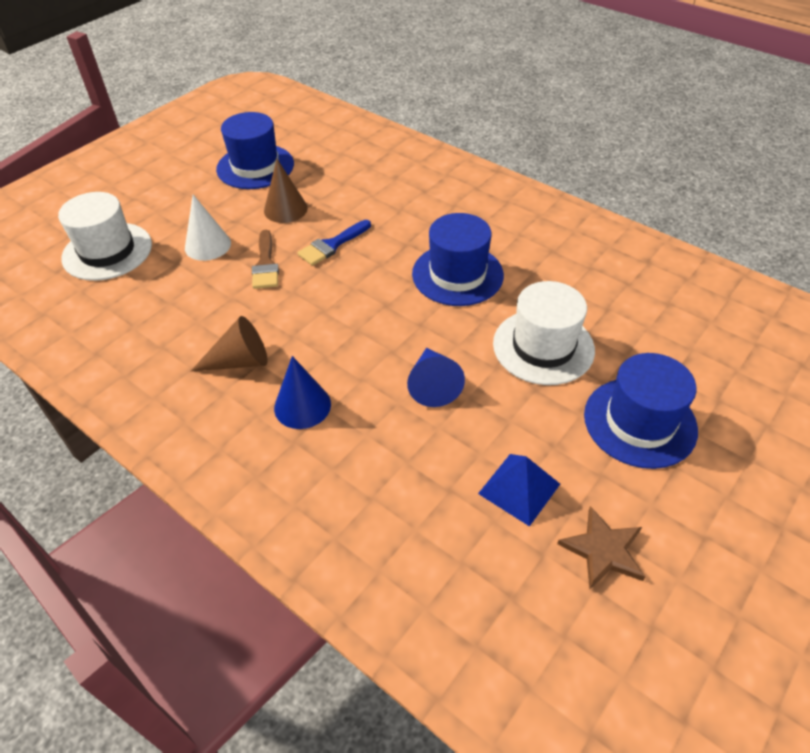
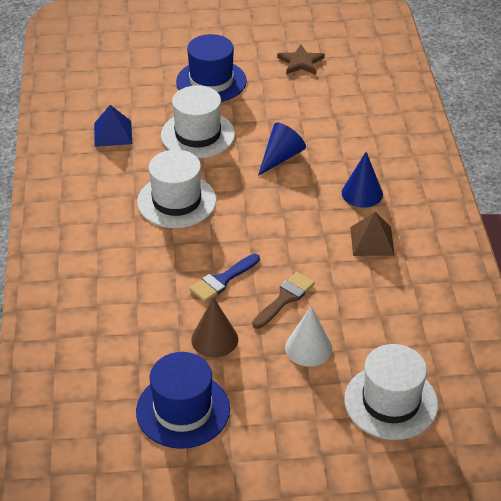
camera: 135 degrees left, 5 degrees down
(240, 361) = (372, 241): brown cone -> brown pyramid
(332, 245) = (222, 280): blue brush -> blue brush turned 135 degrees clockwise
(457, 274) = (176, 201): blue hat -> white hat
(519, 488) = (303, 97): blue pyramid -> blue pyramid (113, 133)

